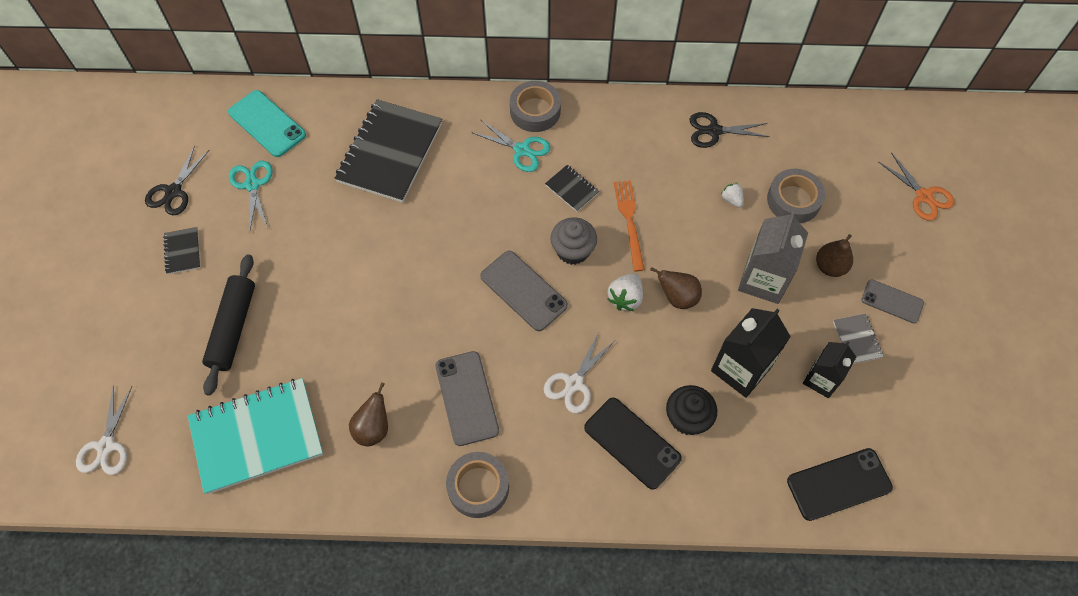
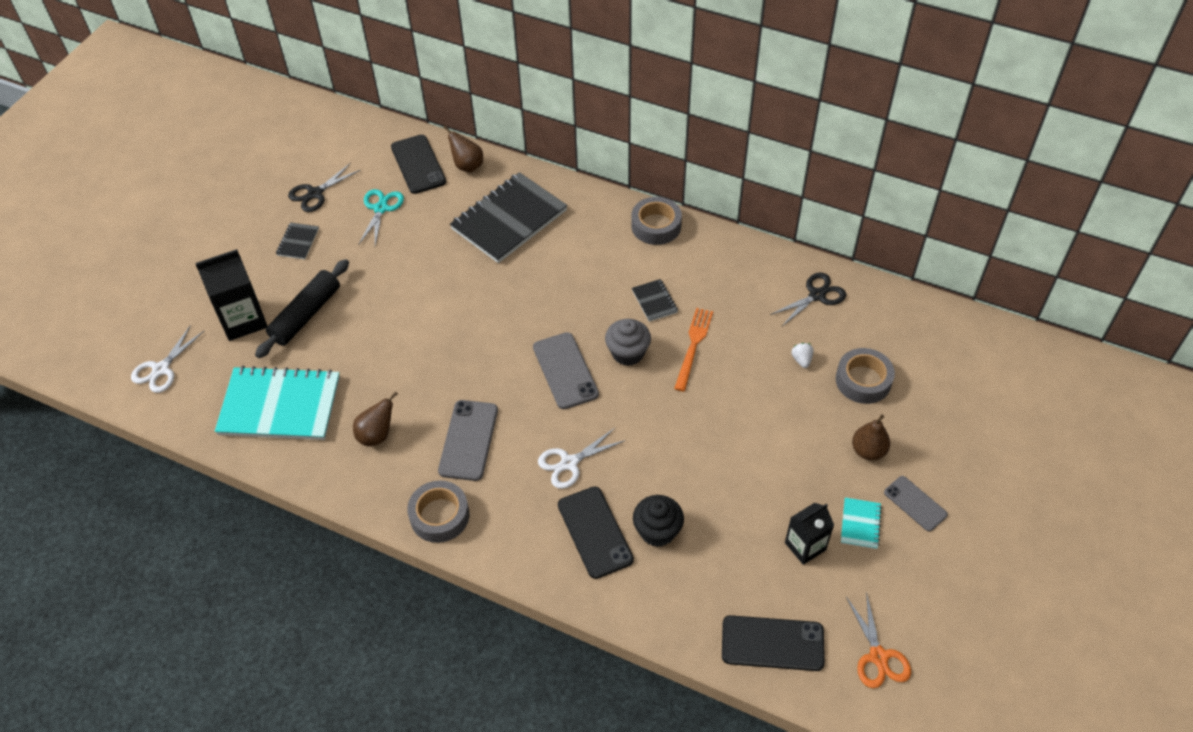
camera: 25 degrees right, 10 degrees down
(267, 124) = (418, 164): turquoise phone -> black phone
(522, 150) = (626, 254): turquoise scissors -> none
(625, 298) = (654, 409): white strawberry -> none
(677, 297) = (703, 425): brown pear -> brown pear (467, 166)
(714, 131) = (817, 295): black scissors -> black scissors turned 120 degrees clockwise
(741, 369) = (731, 508): black carton -> black carton (243, 320)
(763, 280) = (795, 439): grey carton -> none
(857, 339) = (860, 524): grey notebook -> turquoise notebook
(924, 196) = (1001, 421): orange scissors -> orange scissors (878, 656)

